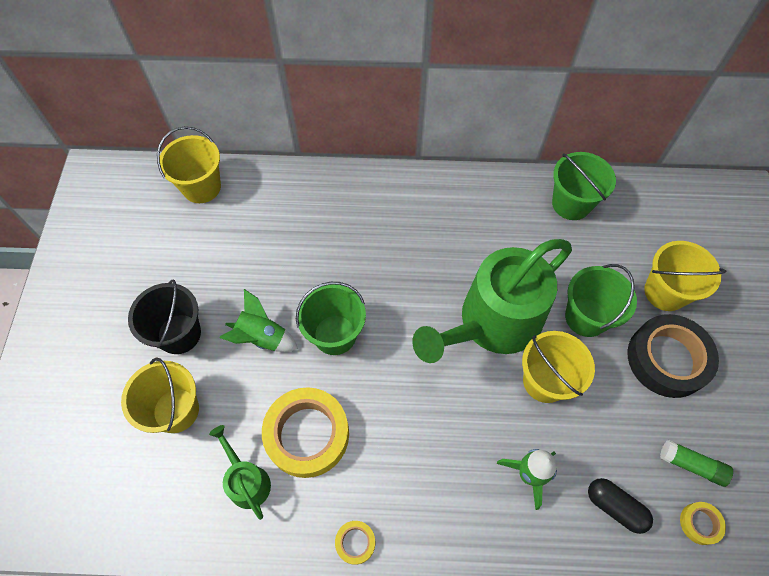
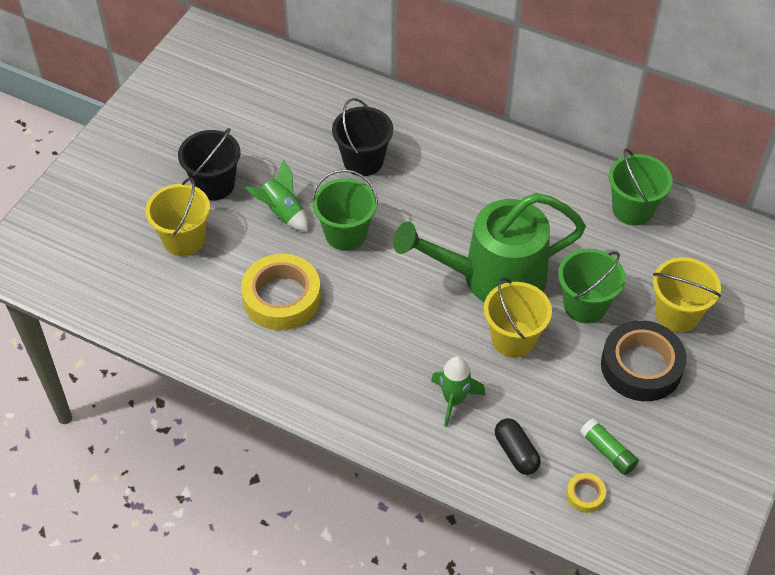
camera: 25 degrees right, 10 degrees down
(201, 187) = (291, 76): yellow bucket -> none
(247, 481) = (215, 310): green watering can -> none
(313, 249) = (363, 161): none -> black bucket
(355, 542) = (279, 387): yellow tape -> none

